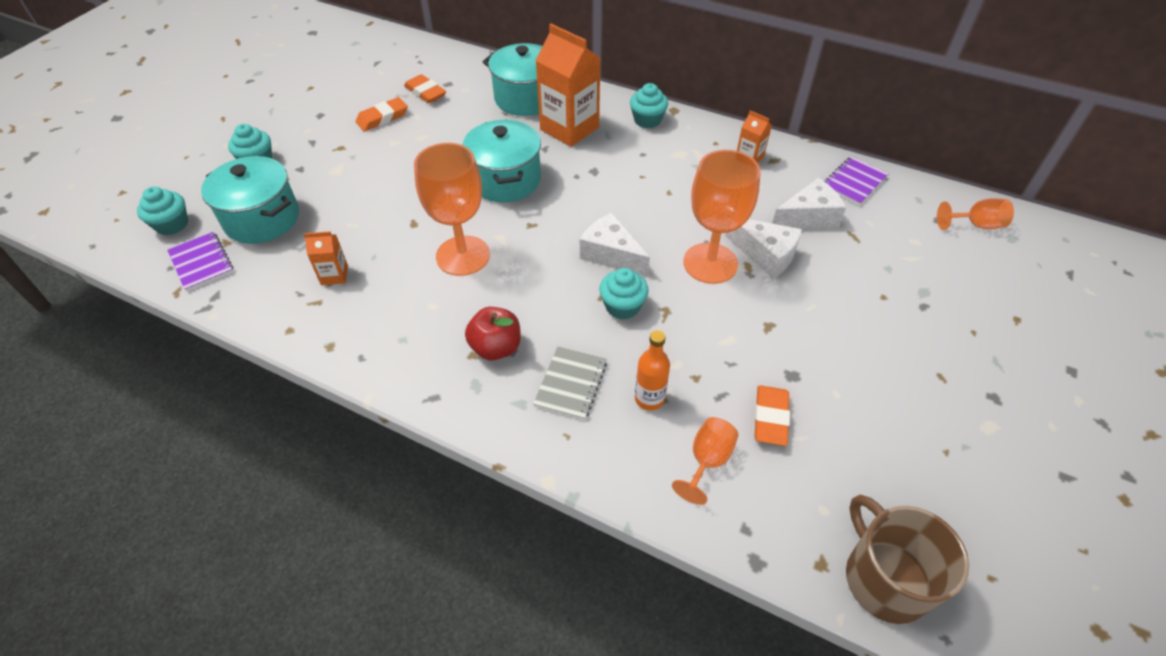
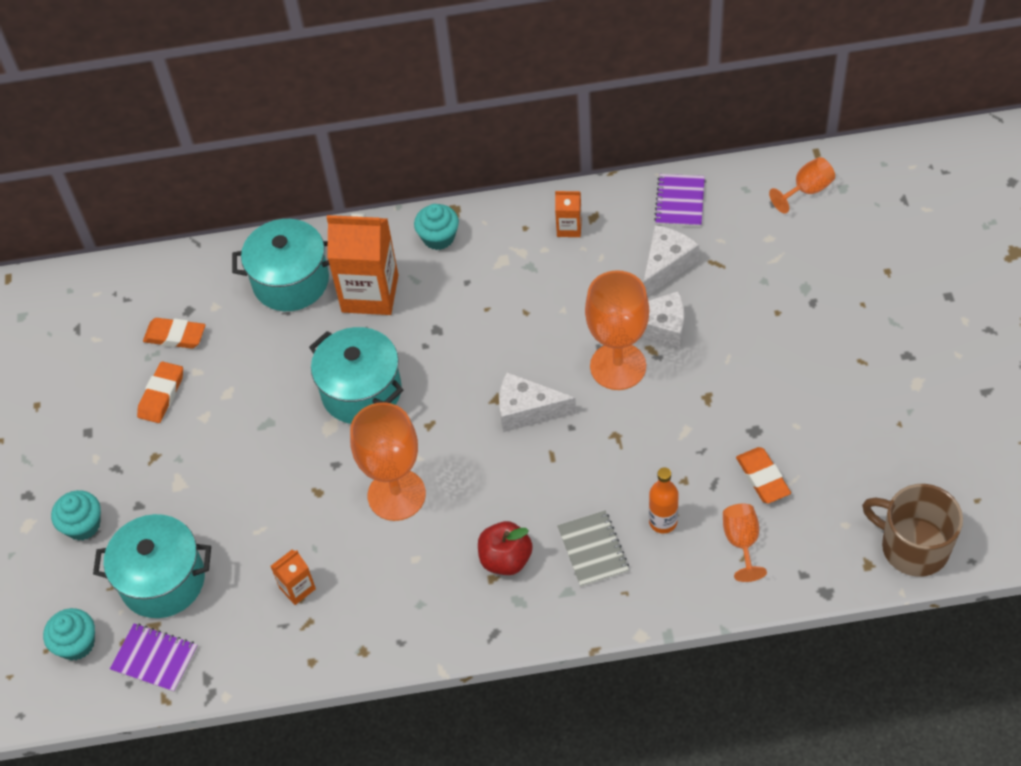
camera: 30 degrees left, 5 degrees up
(622, 306) = (578, 455): turquoise cupcake -> none

